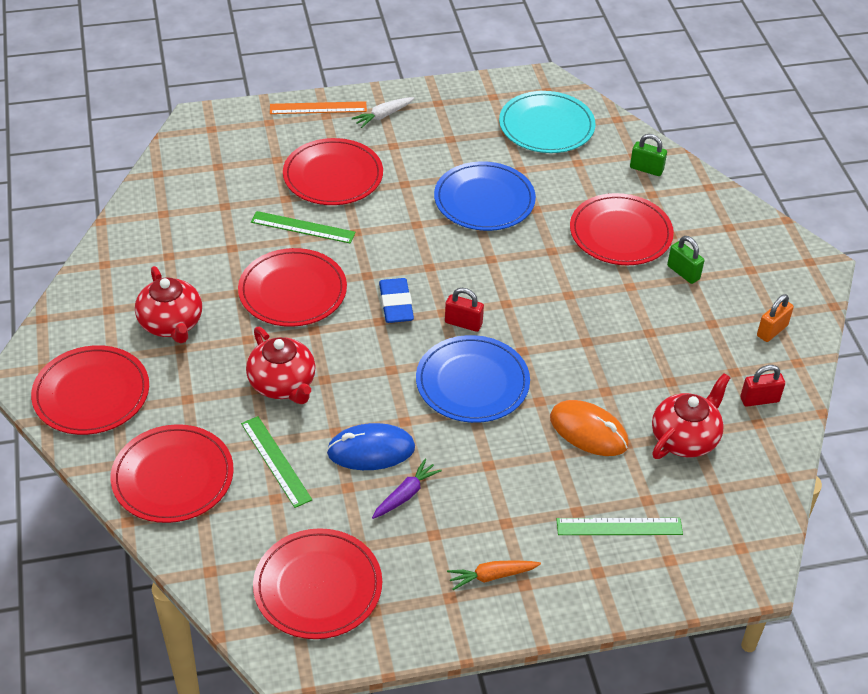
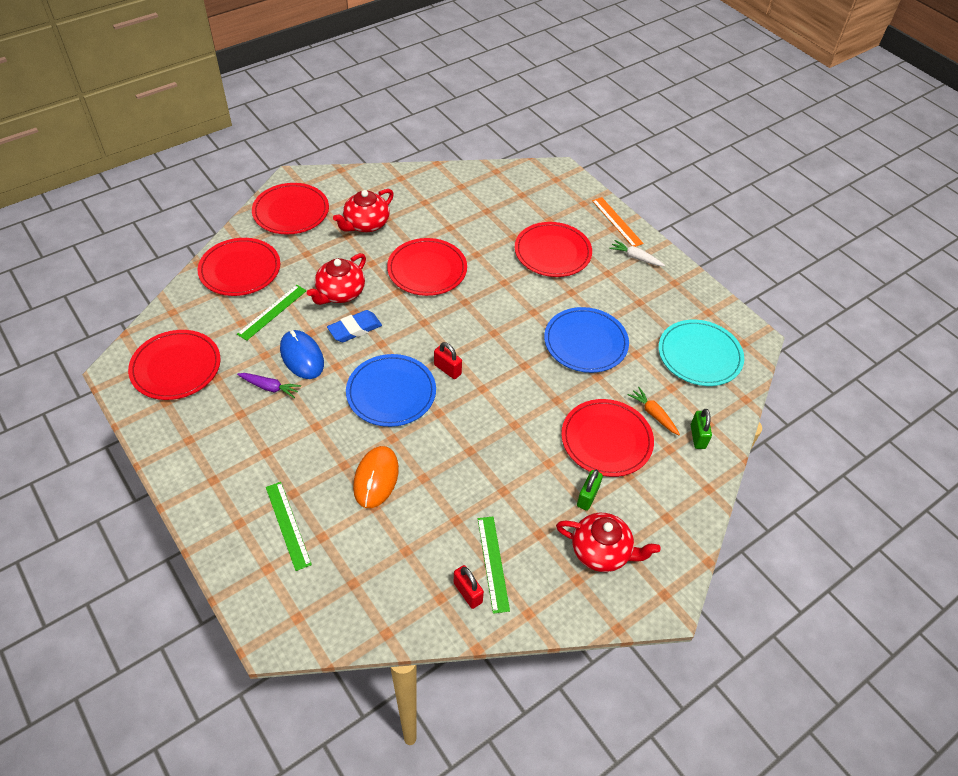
camera: 65 degrees right, 5 degrees up
(303, 227) = (491, 254): green ruler -> green ruler (493, 563)
(396, 304) = (445, 326): blue eraser -> blue eraser (355, 329)
(463, 323) = (447, 369): red padlock -> red padlock turned 45 degrees counterclockwise
(492, 576) = (214, 458): orange carrot -> orange carrot (653, 414)
(685, 438) = (398, 547): red teapot -> red teapot (602, 551)
(772, 331) = (556, 583): orange padlock -> none

